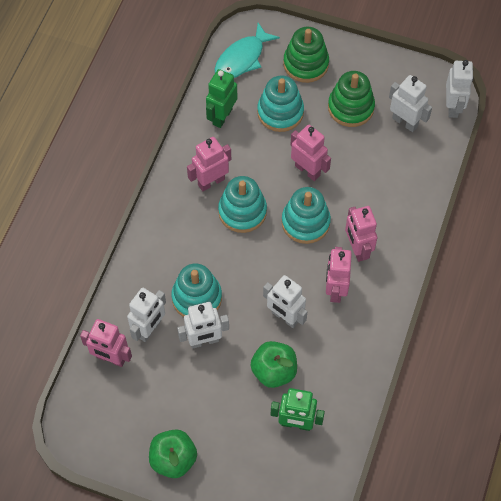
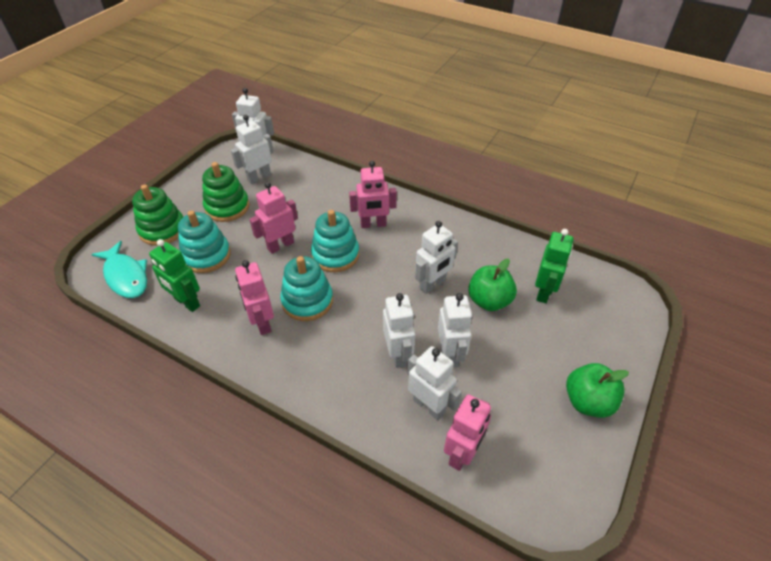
camera: 80 degrees left, 15 degrees down
(197, 298) = (398, 354): turquoise stacking toy -> white robot
(335, 289) = (410, 245): pink robot -> none

